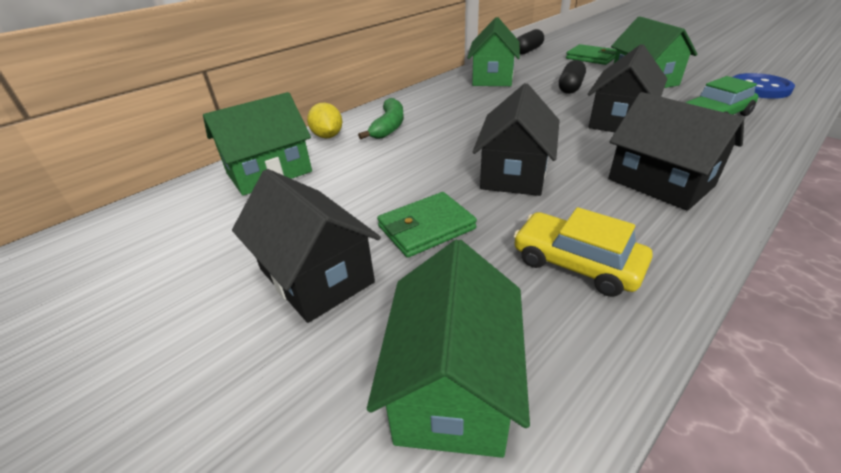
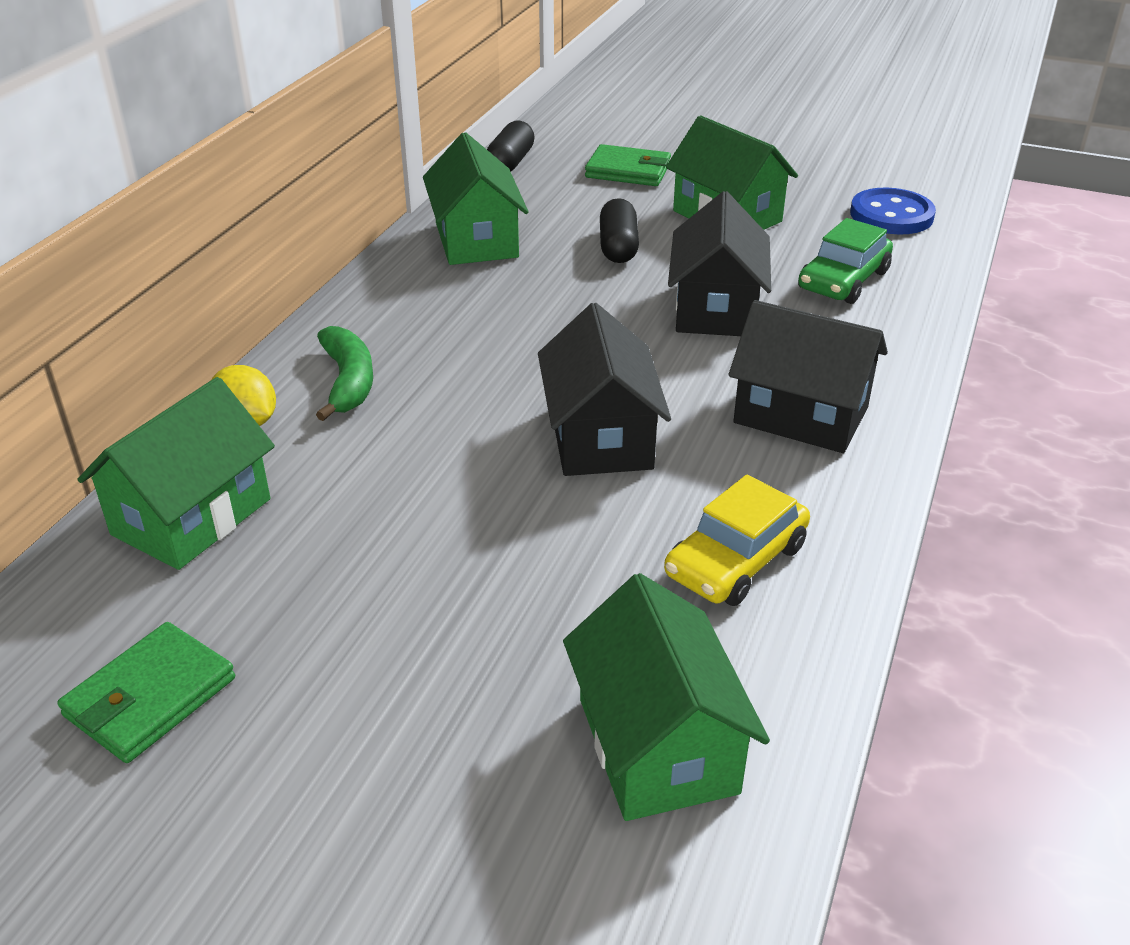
camera: 25 degrees left, 0 degrees up
(316, 275) = (403, 665): black house -> none
(426, 228) = (518, 556): green wallet -> green wallet (150, 697)
(576, 263) = (736, 561): yellow car -> yellow car turned 60 degrees counterclockwise

